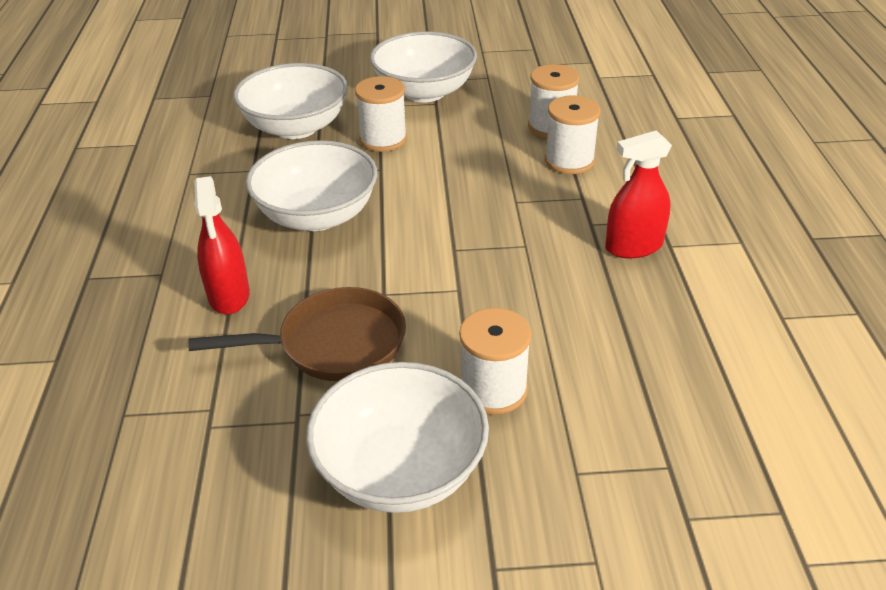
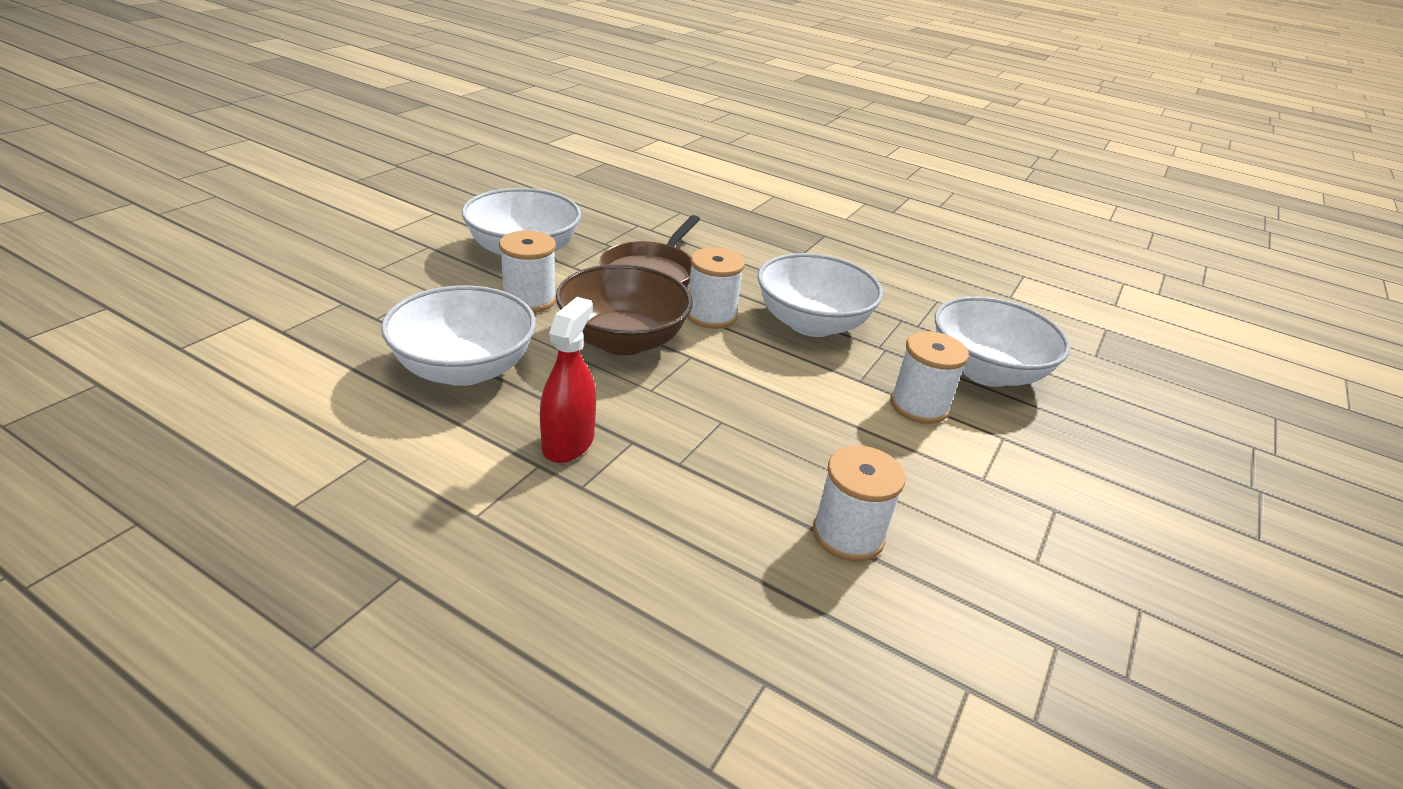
camera: 120 degrees right, 5 degrees down
(229, 295) = (748, 263): red spray bottle -> none
(424, 92) = (1021, 485): white bowl -> white bowl (464, 369)
(480, 293) = (623, 340): none -> brown bowl
(569, 161) = (756, 499): white spool -> white spool (711, 315)

